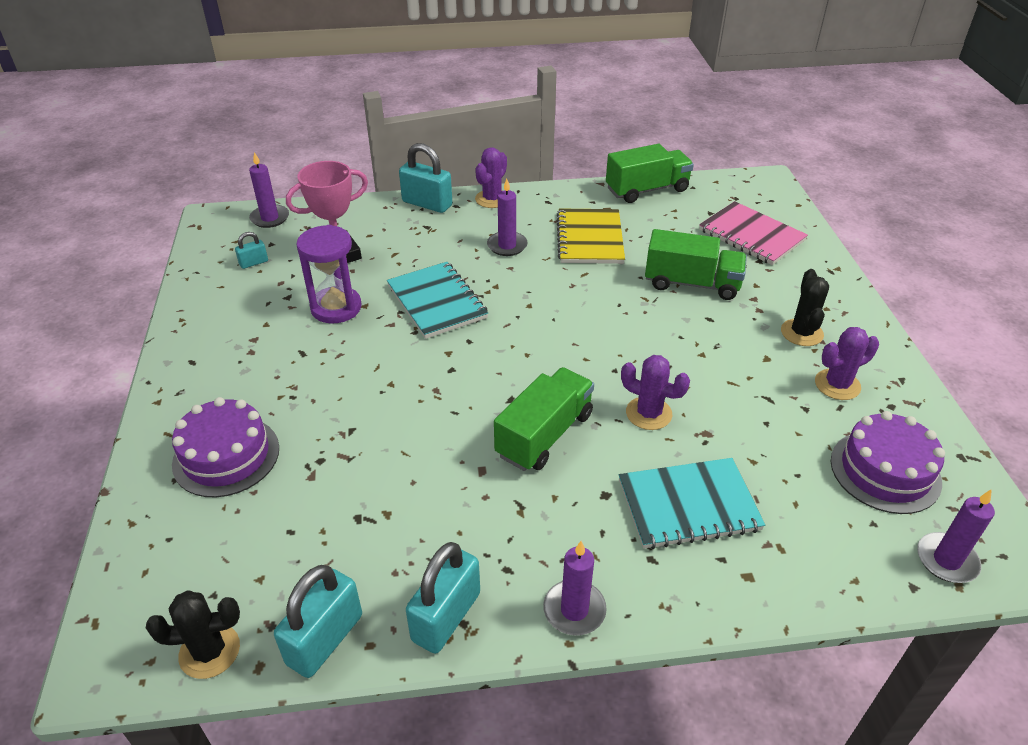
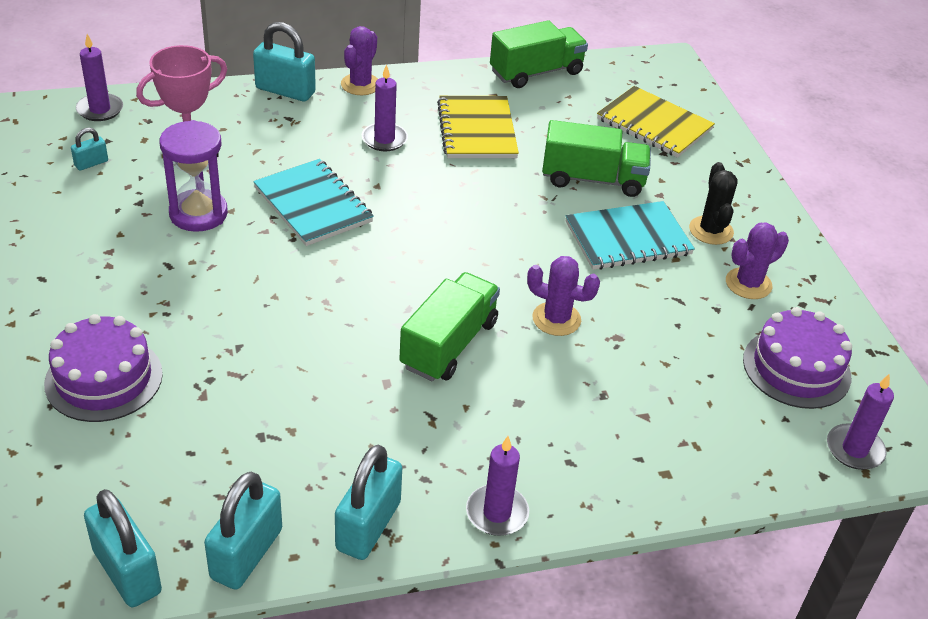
camera: 10 degrees left, 0 degrees up
(209, 651) = (127, 571): black cactus -> turquoise padlock
(688, 505) = (603, 409): turquoise notebook -> turquoise notebook (628, 238)
(751, 235) = (654, 124): pink notebook -> yellow notebook

